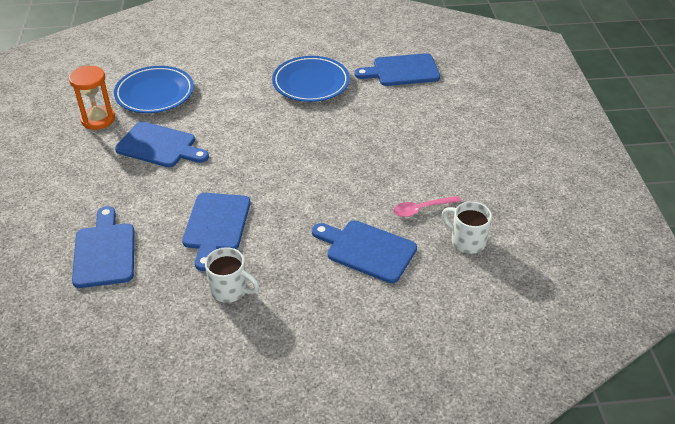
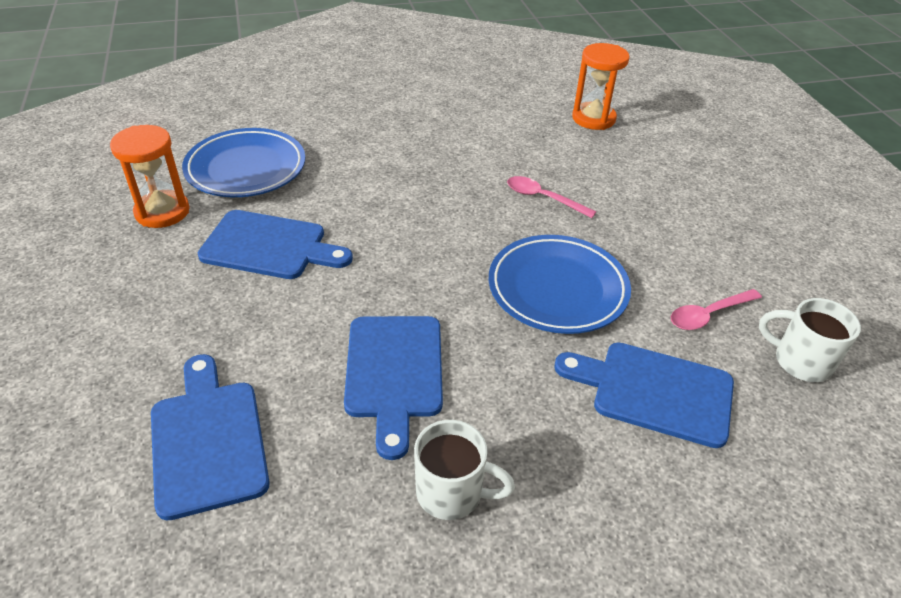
camera: 10 degrees left, 0 degrees up
(311, 83) = (473, 141): blue plate -> blue plate (557, 289)
(344, 126) = (543, 198): none -> pink spoon
(402, 71) = (593, 118): blue cutting board -> orange hourglass

